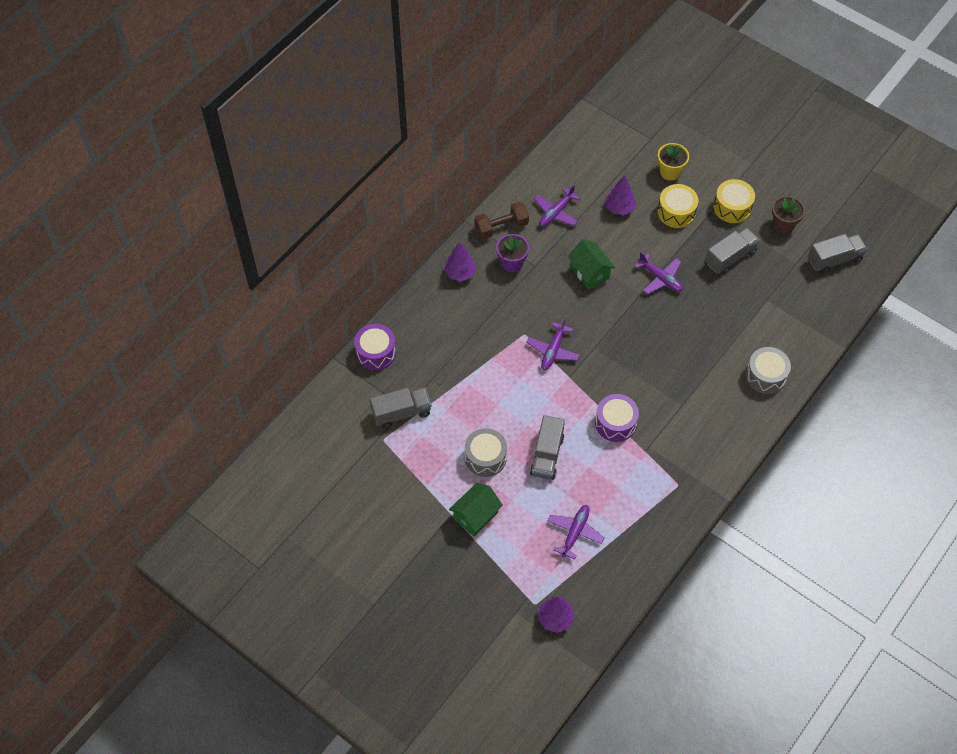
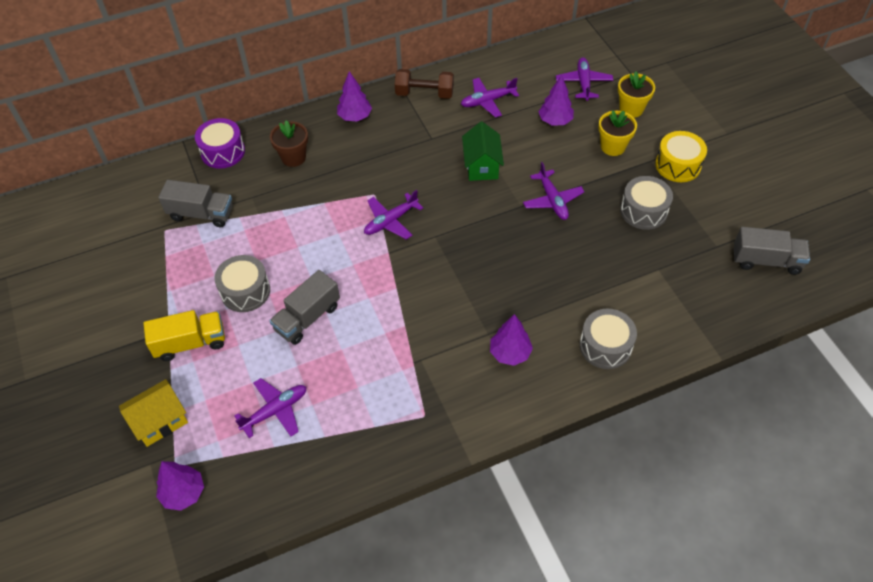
camera: 30 degrees right, 5 degrees down
(476, 516) = (190, 343): green house -> yellow truck
(499, 581) = (160, 421): none -> yellow house
(512, 263) = (411, 127): purple flower pot -> none
(615, 423) = (402, 319): purple drum -> none
(620, 163) = (583, 83): none -> purple plane
(676, 212) = (613, 147): yellow drum -> yellow flower pot
(706, 412) = (510, 353): none -> purple tree
(730, 257) = (643, 211): grey truck -> grey drum
(783, 225) = (725, 203): brown flower pot -> brown flower pot (293, 157)

